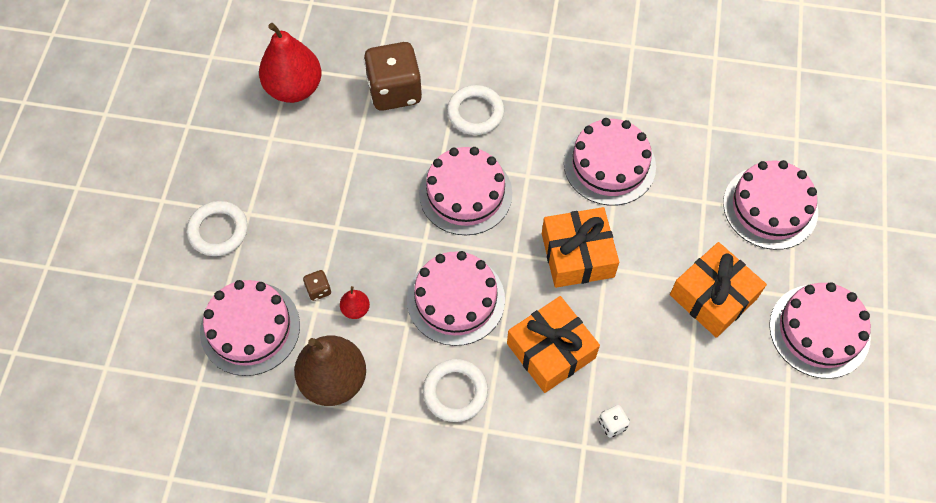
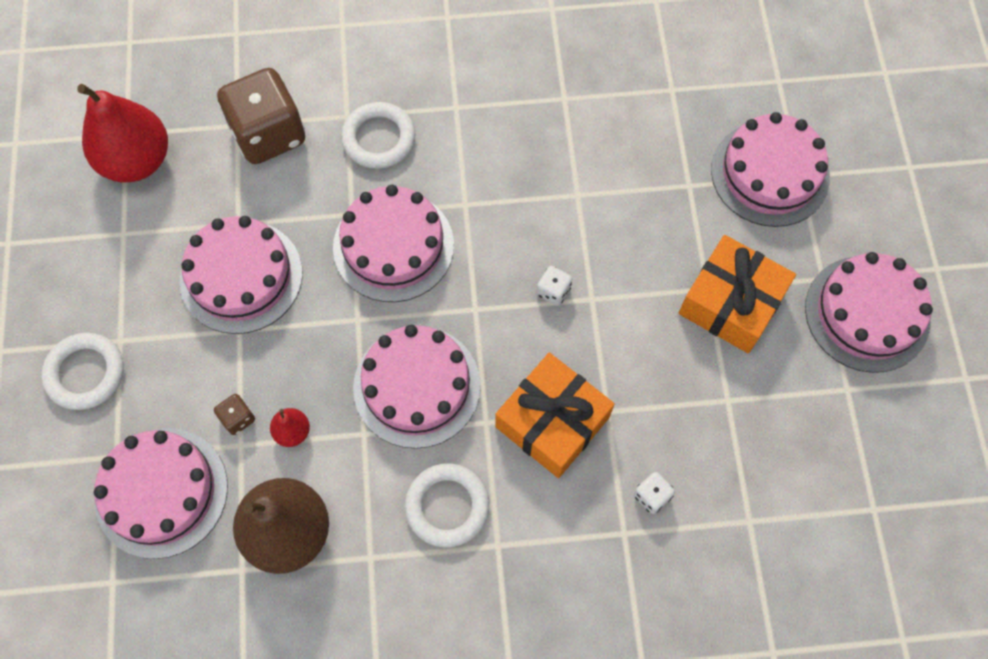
camera: 15 degrees left, 5 degrees up
(577, 255) = (553, 291): orange gift -> white dice
(609, 165) = (563, 166): pink cake -> pink cake (241, 276)

